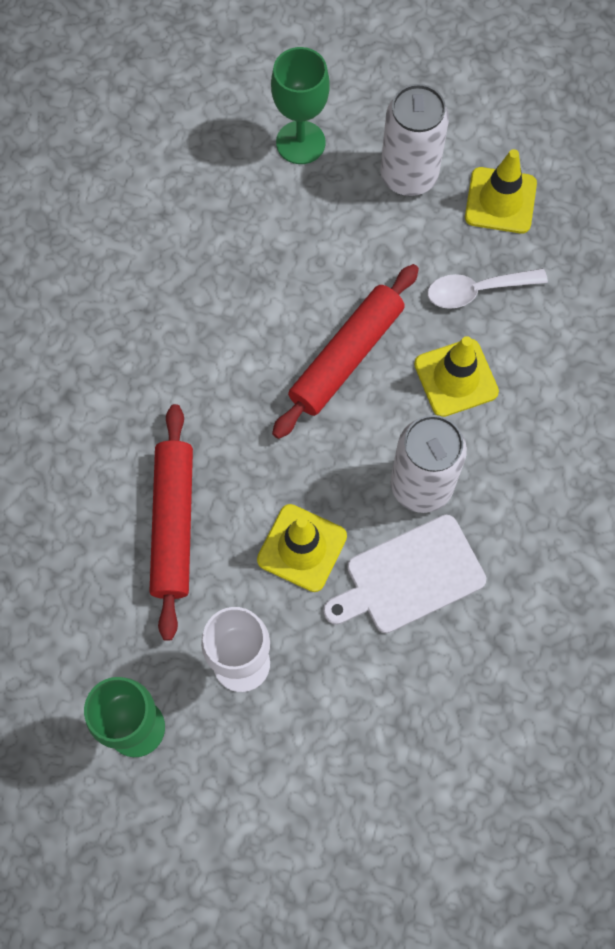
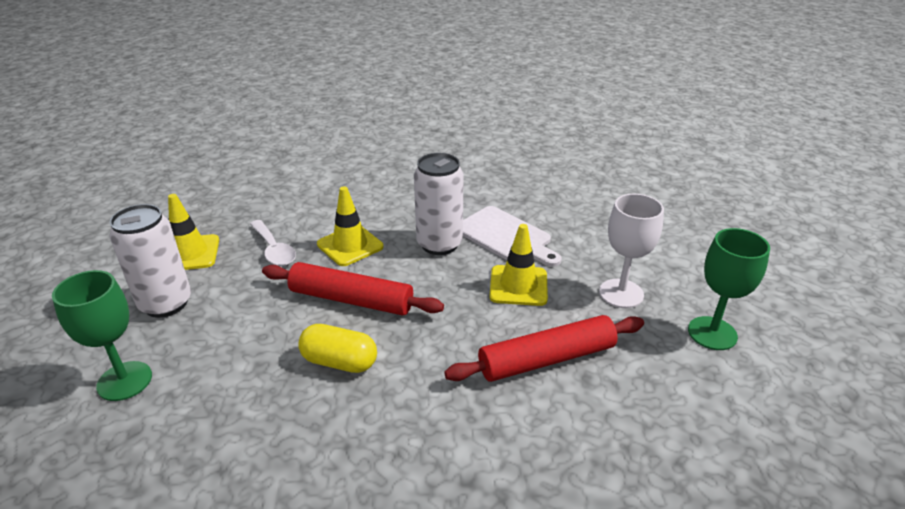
camera: 110 degrees left, 35 degrees down
(251, 325) = (339, 362): none -> yellow capsule

